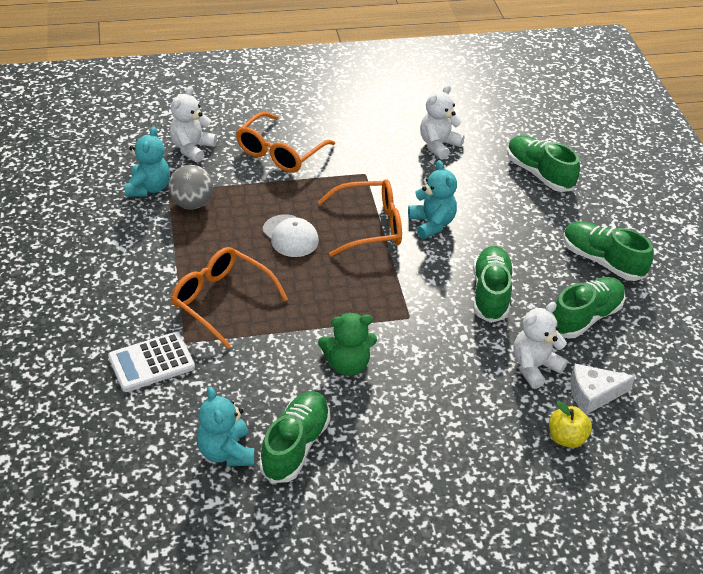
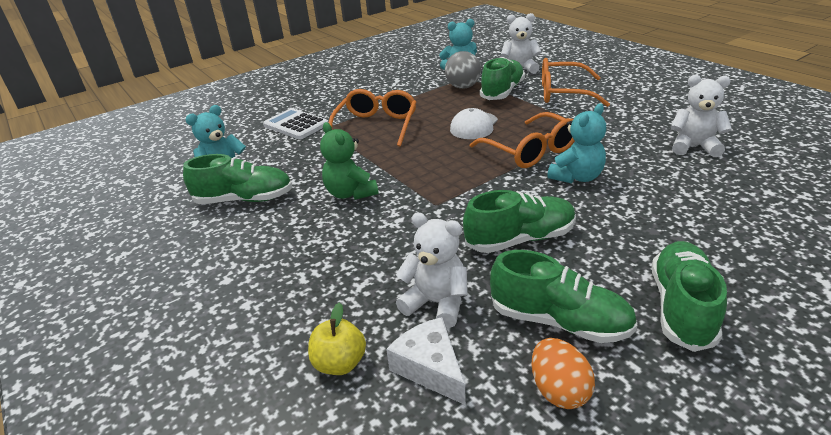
camera: 70 degrees right, 10 degrees down
(539, 174) = (760, 214): green shoe -> green shoe (502, 92)
(638, 346) = (559, 390): none -> orange egg

